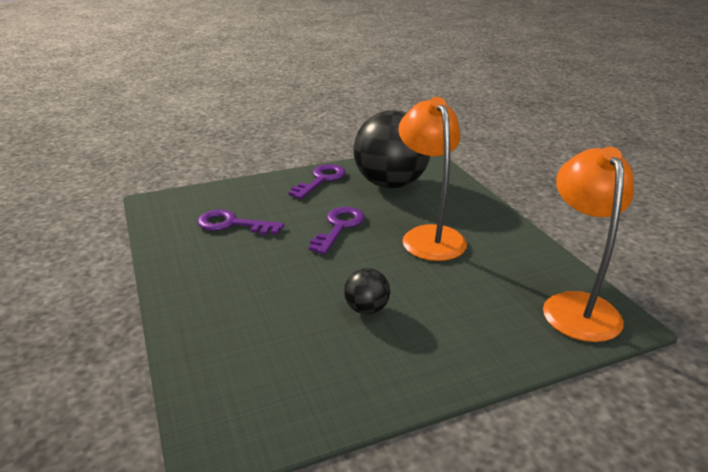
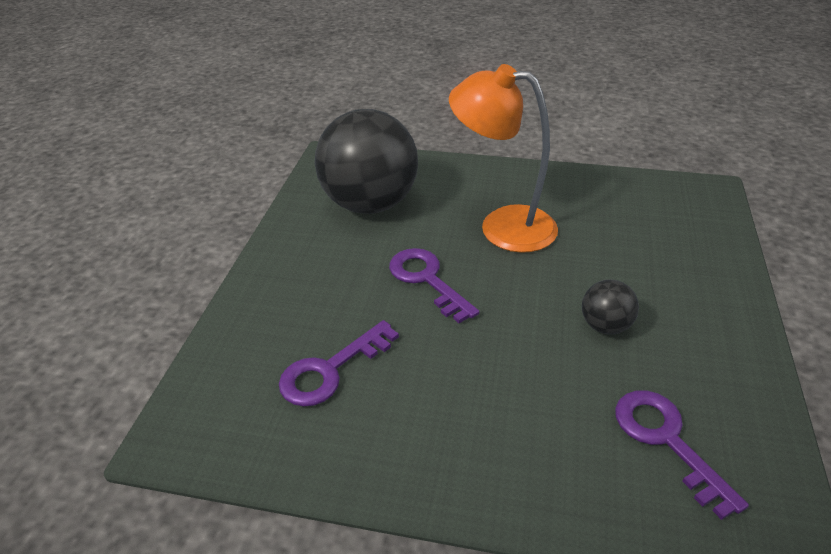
camera: 55 degrees left, 10 degrees up
(321, 180) = (300, 250): purple key -> purple key (667, 441)
(576, 306) = (676, 200): orange lamp -> none

